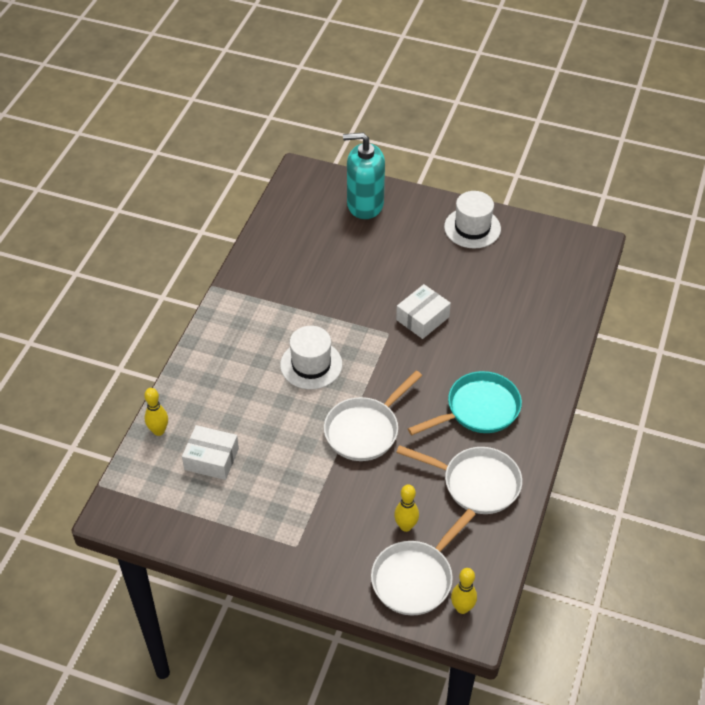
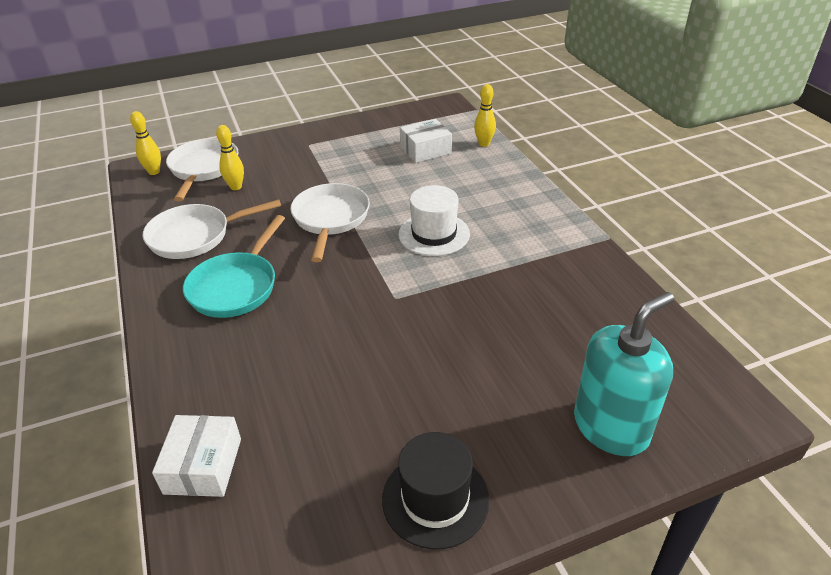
camera: 140 degrees right, 10 degrees down
(422, 318) = (375, 333): white box -> white box (203, 466)
(472, 228) = (435, 499): white hat -> black hat

